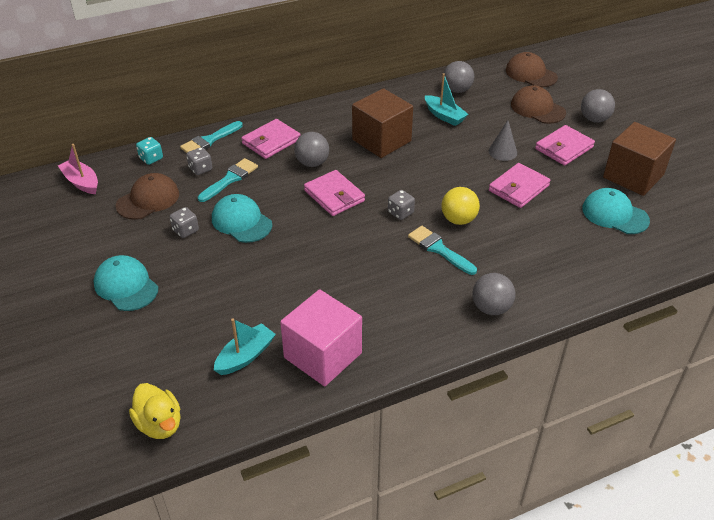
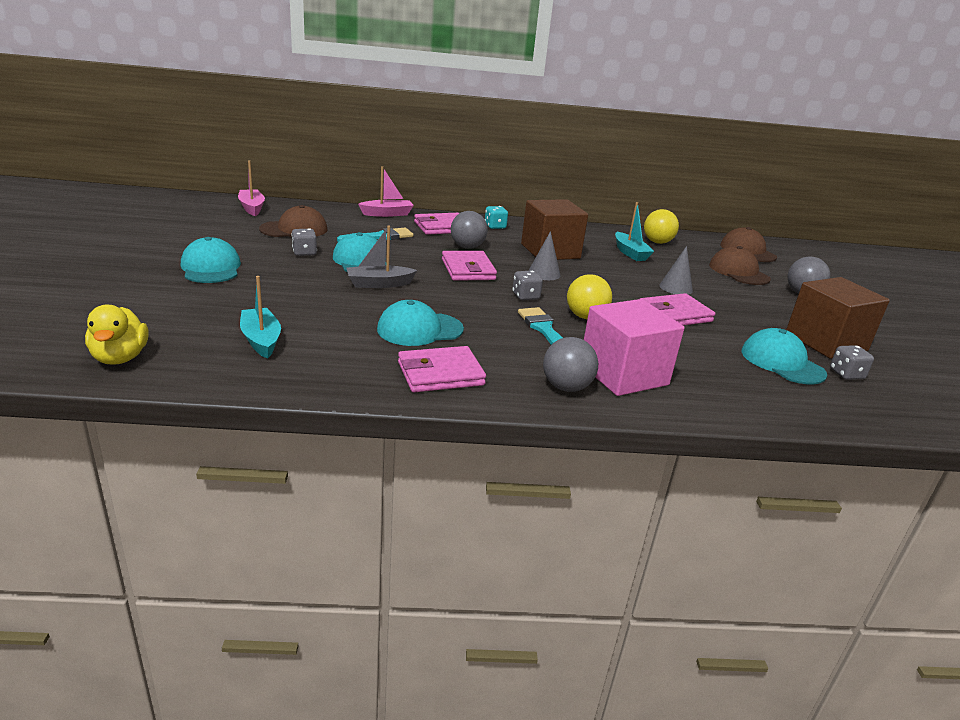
camera: 20 degrees right, 15 degrees down
(151, 158) = (325, 211): turquoise dice -> turquoise dice (495, 226)
(200, 169) = (360, 225): grey dice -> grey dice (846, 374)
(209, 140) = (387, 214): turquoise brush -> pink boat
(245, 356) = (261, 340): turquoise boat -> turquoise boat turned 90 degrees counterclockwise
(279, 246) = (379, 284): none -> grey boat
(323, 355) = (339, 364): pink cube -> pink cube (623, 374)
(351, 290) = (419, 329): none -> turquoise cap
(395, 175) = (544, 273): none -> grey cone
(457, 90) = (657, 242): grey ball -> yellow ball
(564, 148) = (750, 302): pink wallet -> pink wallet (440, 374)

